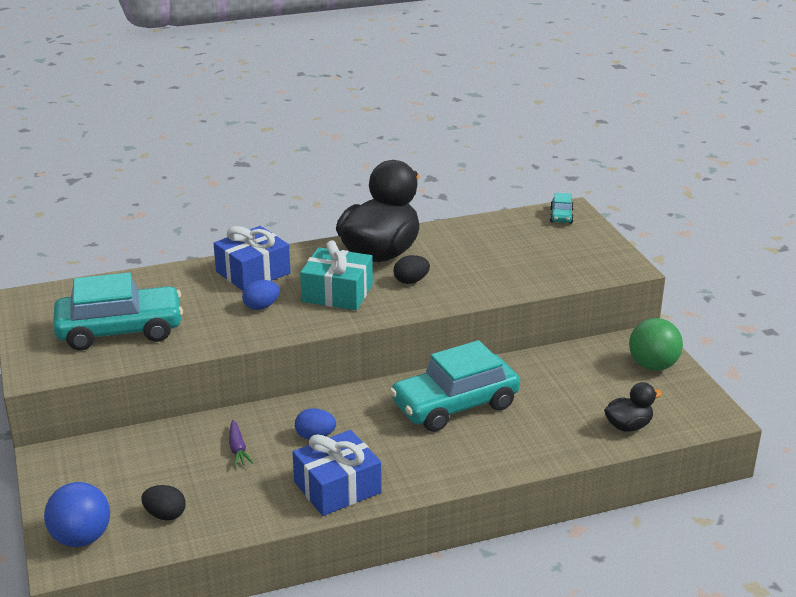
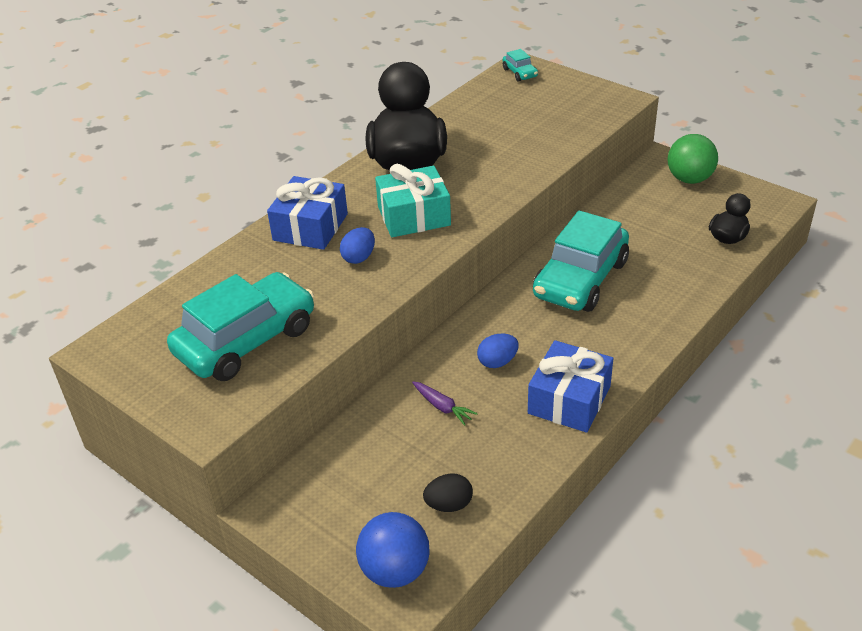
camera: 30 degrees left, 10 degrees up
(411, 281) = (465, 179): black egg -> none

